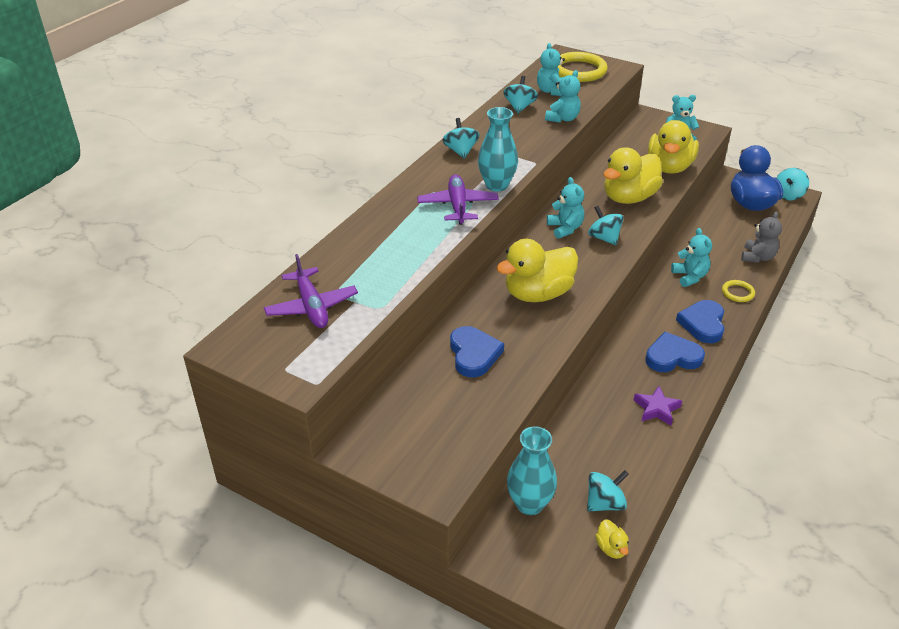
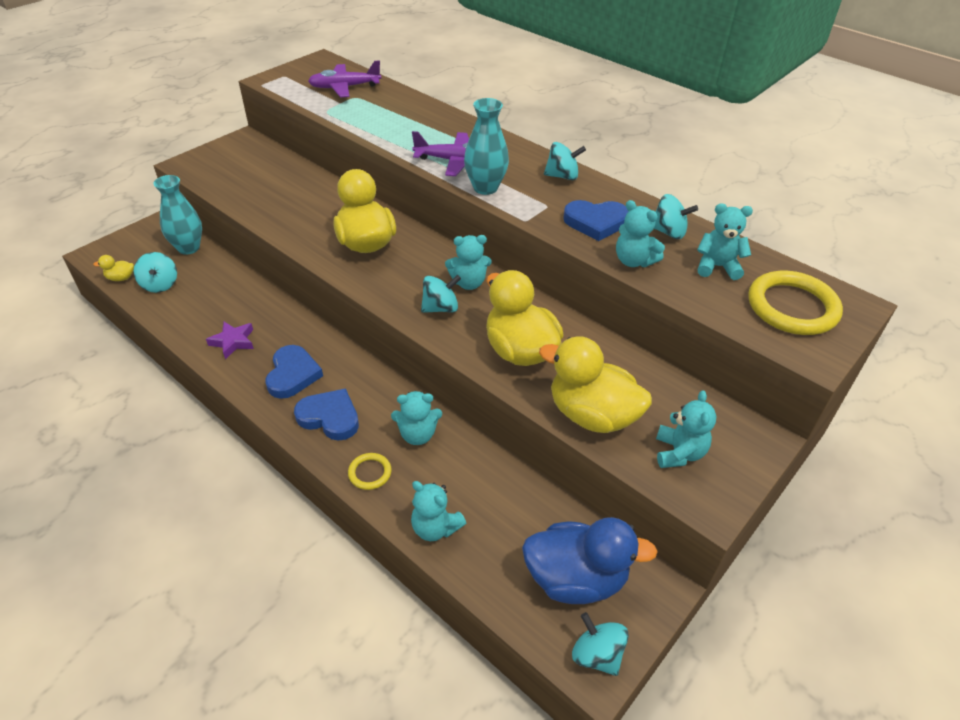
camera: 100 degrees right, 5 degrees up
(474, 354) = (305, 196): blue heart -> blue heart (595, 222)
(757, 257) = (435, 527): grey teddy bear -> turquoise teddy bear

